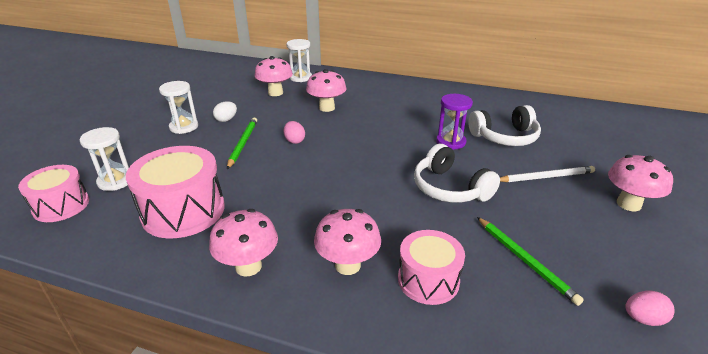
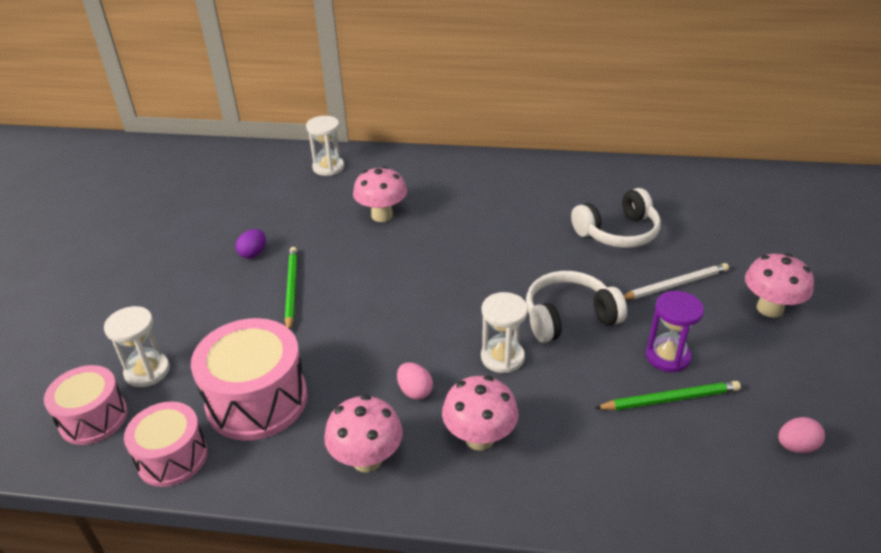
camera: 10 degrees left, 5 degrees up
(184, 127) = (199, 273): white hourglass -> white hourglass (502, 357)
(226, 120) = (253, 253): white egg -> purple egg
(275, 93) = (303, 199): pink mushroom -> none
(294, 141) = (358, 275): pink egg -> pink egg (415, 391)
(428, 280) = (572, 441): pink drum -> pink drum (172, 457)
(450, 142) = (554, 249): purple hourglass -> purple hourglass (667, 356)
(450, 188) = (569, 317): white headphones -> white headphones turned 120 degrees clockwise
(525, 260) = (670, 399): green pencil -> green pencil turned 60 degrees counterclockwise

